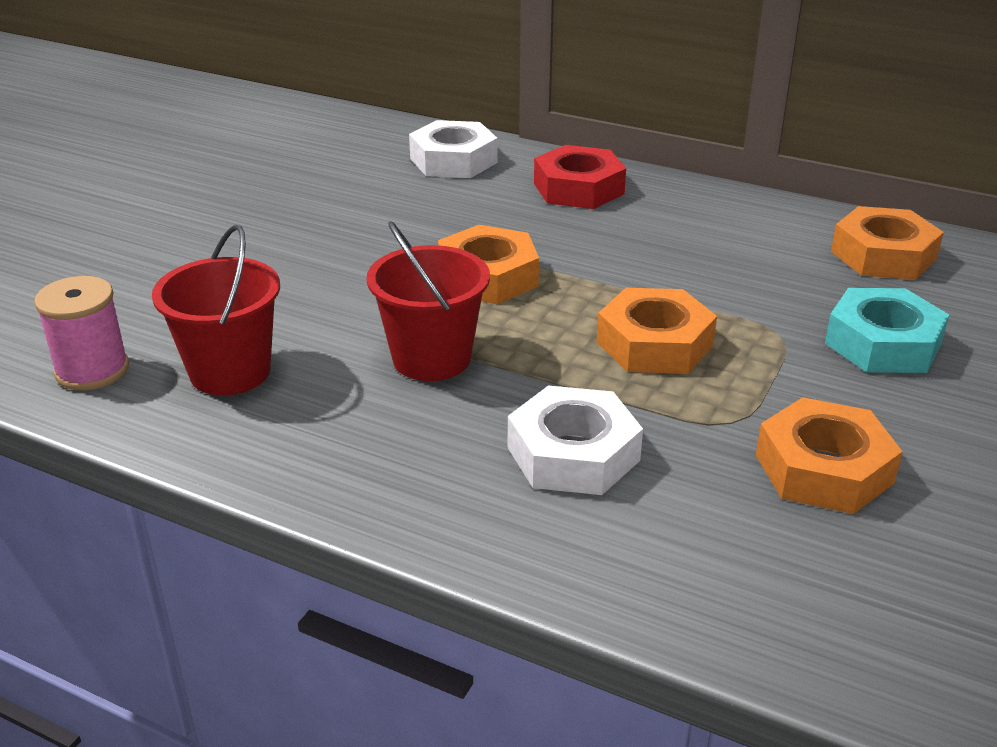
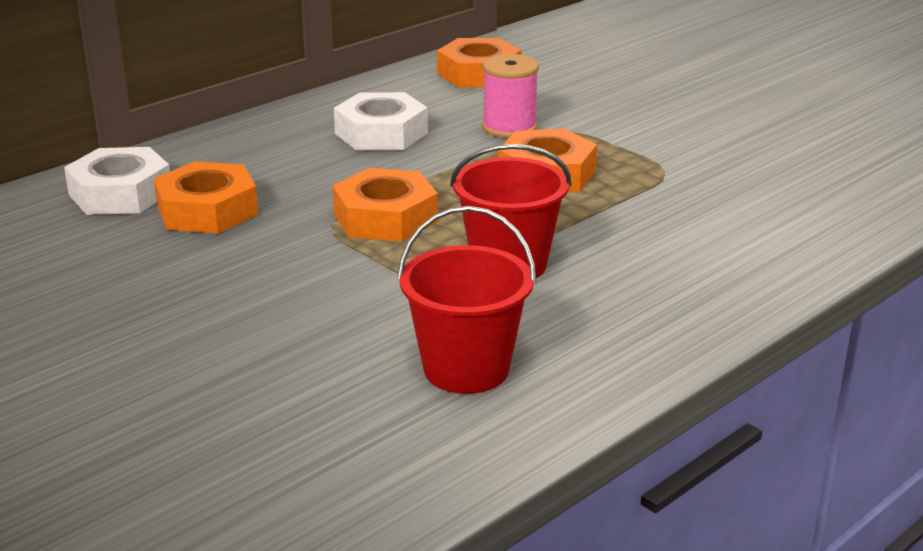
camera: 70 degrees left, 5 degrees down
(92, 370) = (407, 455): pink spool -> pink spool (509, 127)
(573, 454) = (678, 232): white nut -> white nut (381, 133)
(578, 188) = (254, 149): red nut -> none
(823, 469) = (731, 156): orange nut -> orange nut (207, 210)
(882, 343) = (596, 104): turquoise nut -> none

